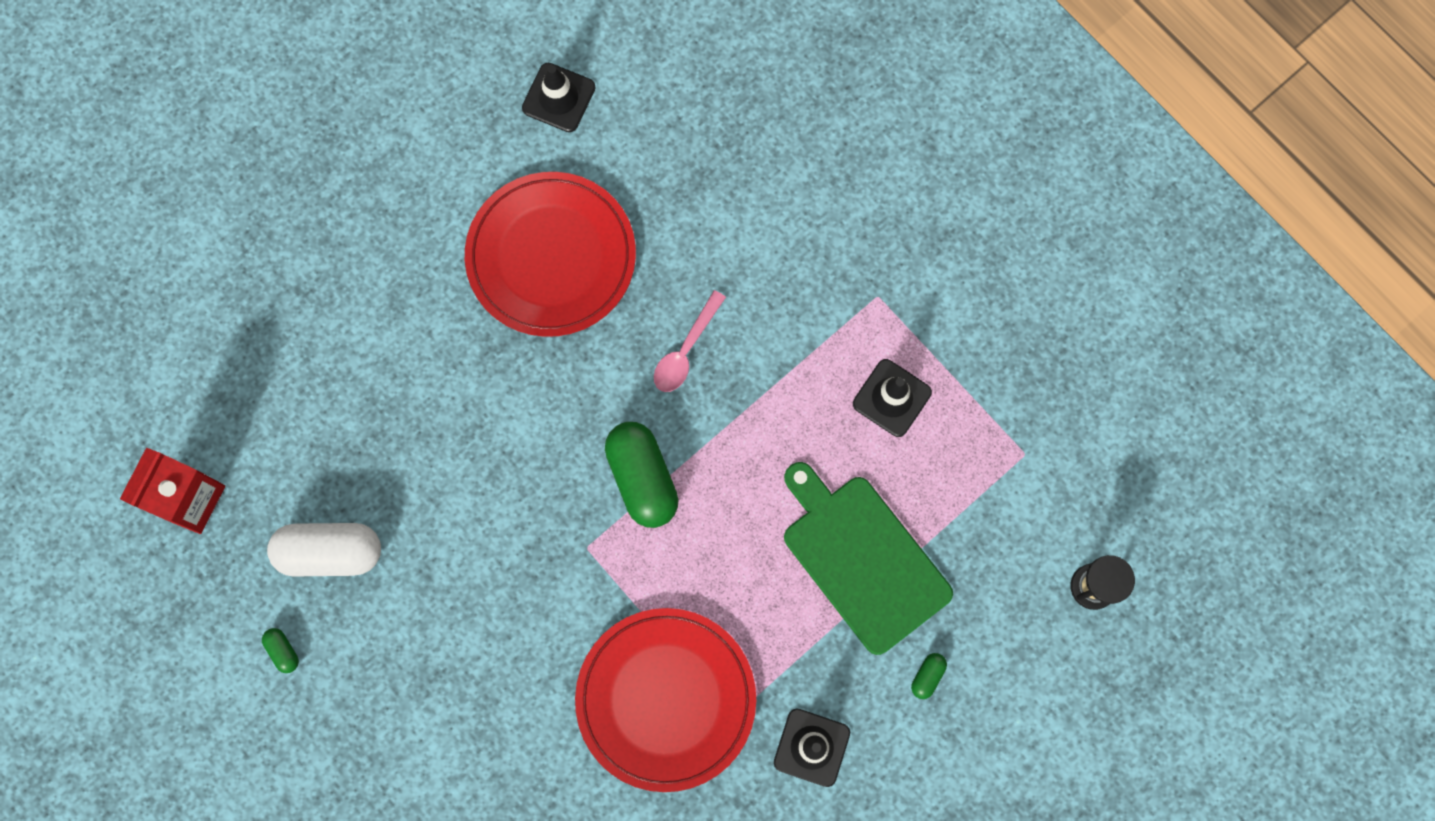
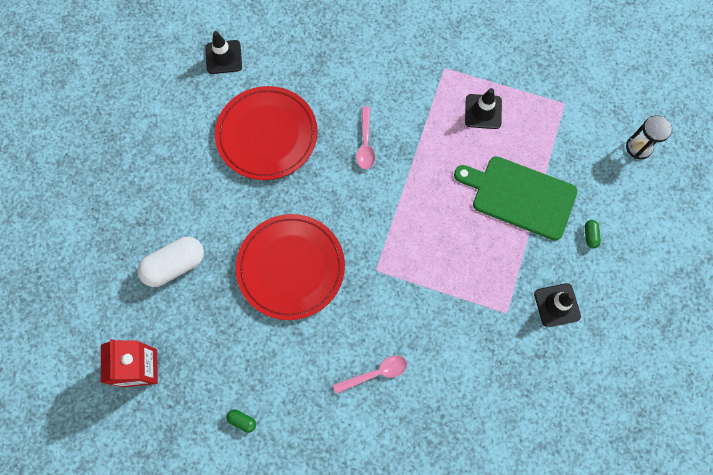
camera: 30 degrees left, 5 degrees down
(330, 552) = (237, 351): white capsule -> white capsule (175, 265)
(498, 692) = (375, 373): none -> pink spoon
(642, 478) = (383, 219): green capsule -> none
(666, 699) = (467, 324): red plate -> red plate (291, 267)

